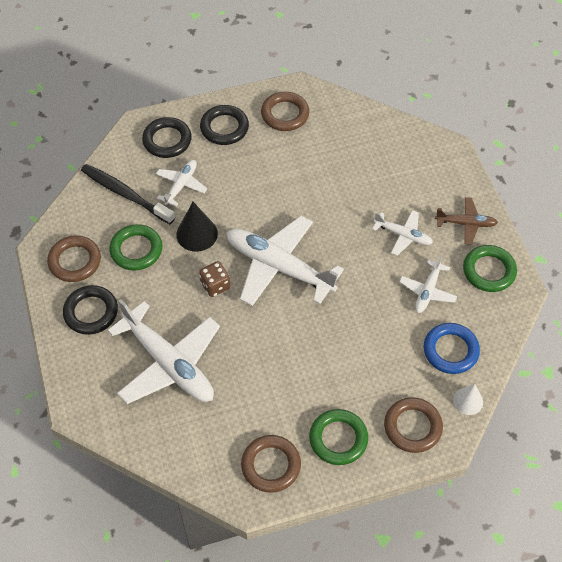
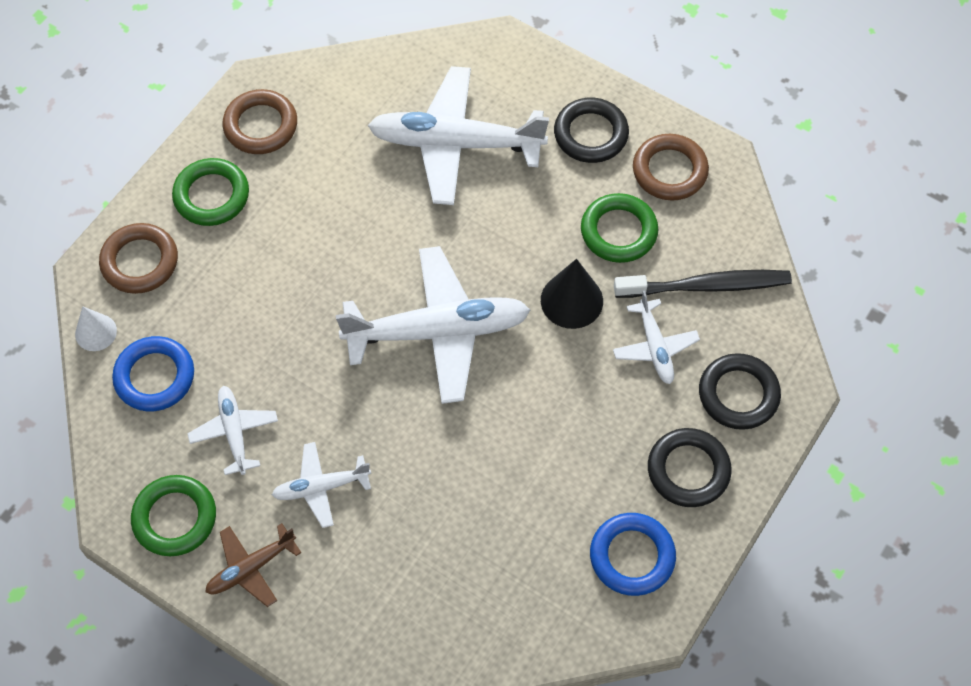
camera: 140 degrees right, 5 degrees up
(215, 285) = (489, 257): brown dice -> none
(285, 114) = (632, 556): brown ring -> blue ring

